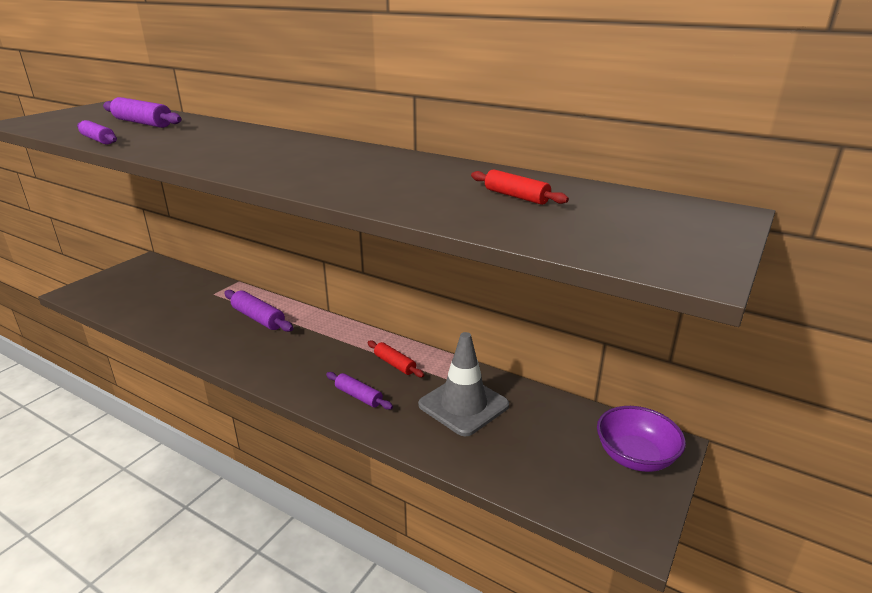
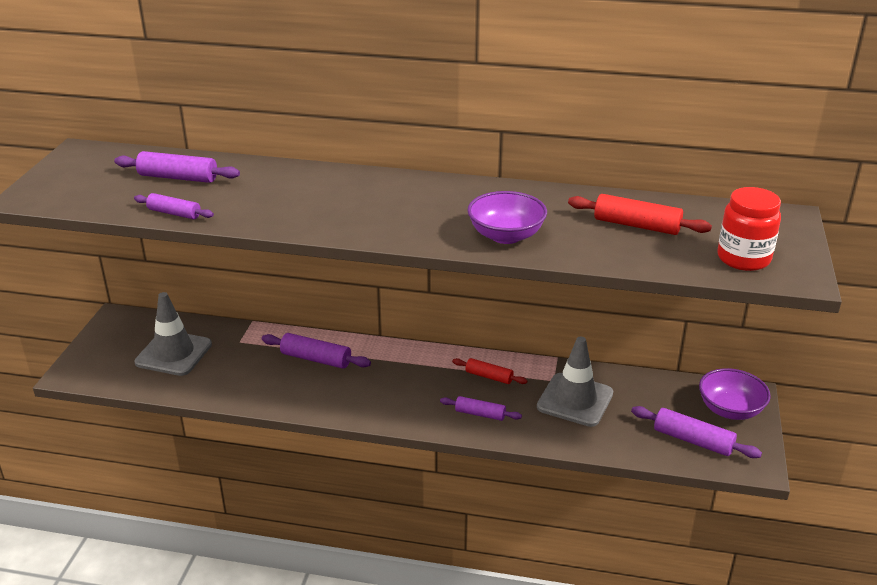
camera: 20 degrees left, 5 degrees up
(157, 293) = (173, 353): none -> grey traffic cone
(359, 186) = (506, 236): none -> purple bowl
(516, 196) = (636, 225): red rolling pin -> red rolling pin, size x1.52
(569, 481) = (693, 440): none -> purple rolling pin
(625, 241) = (743, 259): none -> red jar

